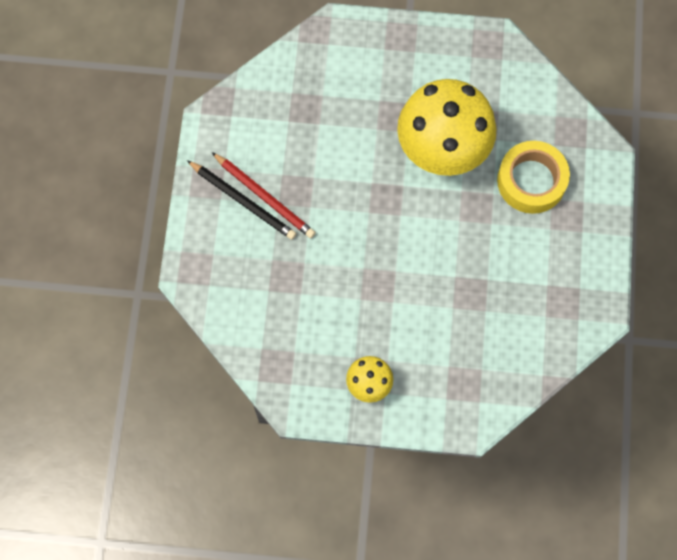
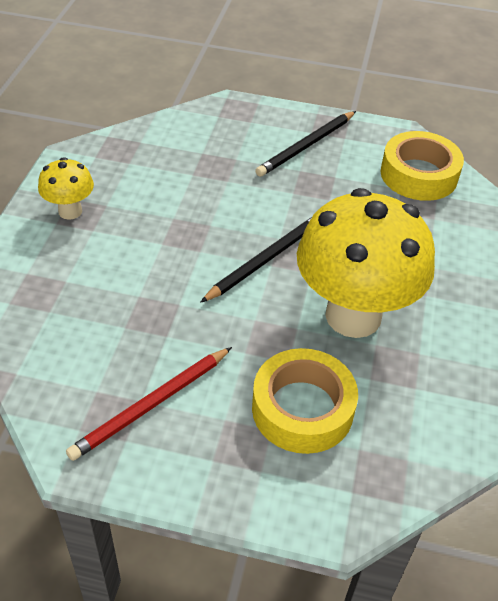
camera: 95 degrees right, 25 degrees down
(265, 197) = (309, 161): red pencil -> red pencil (151, 405)
(268, 106) = (419, 175): none -> yellow tape
(396, 220) = (265, 259): none -> black pencil

